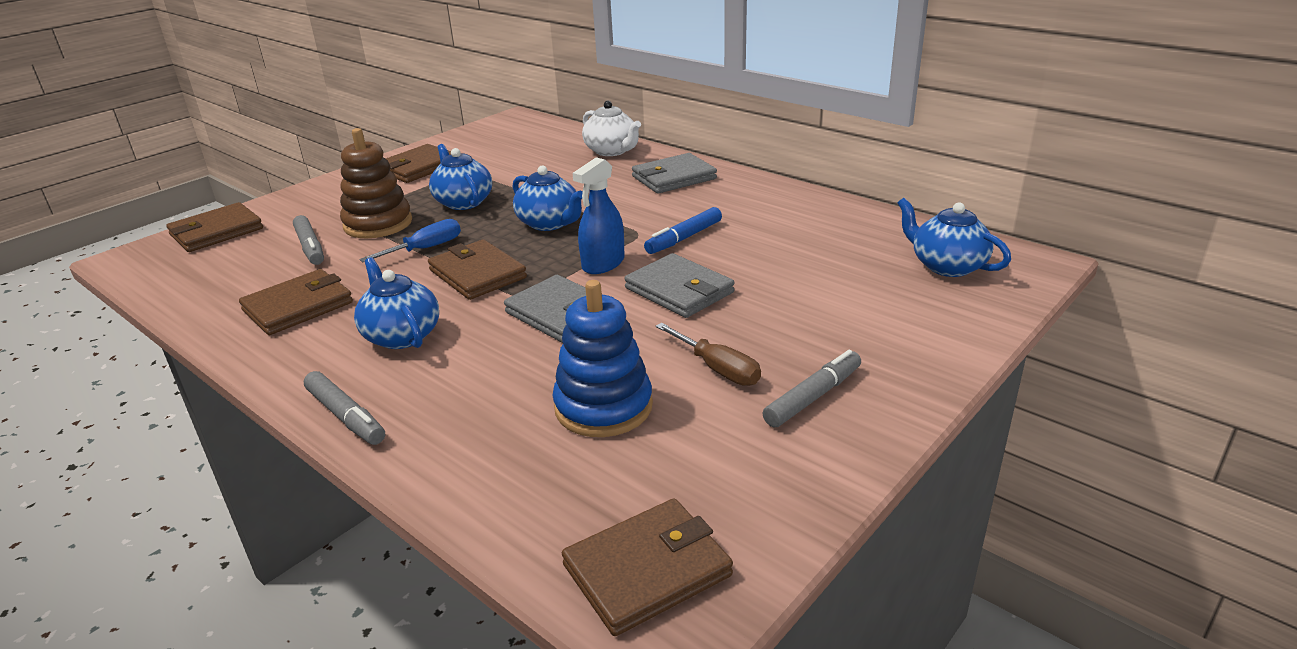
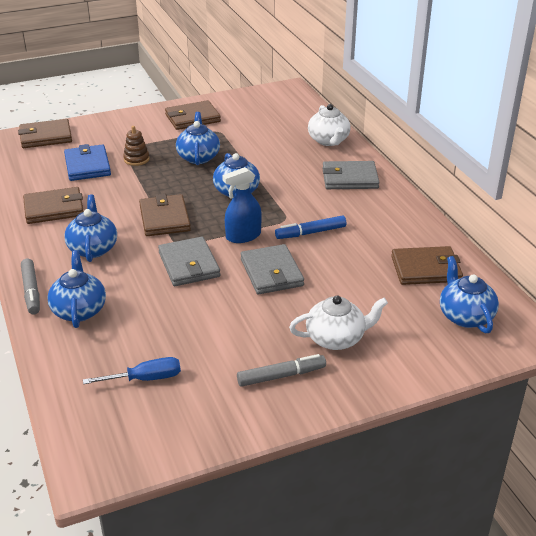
camera: 25 degrees right, 5 degrees up
(310, 247) = (87, 166): grey marker -> blue wallet
(378, 224) = (136, 159): brown stacking toy -> brown stacking toy, size x0.55
(425, 249) = (149, 188): blue screwdriver -> blue screwdriver (145, 379)
(447, 416) = (79, 310): none -> blue teapot
(603, 407) = (161, 336): blue stacking toy -> none
(647, 570) = (106, 437): brown wallet -> brown wallet (425, 269)
(717, 368) = (244, 336): brown screwdriver -> none
(833, 333) = (336, 338): none -> white teapot

